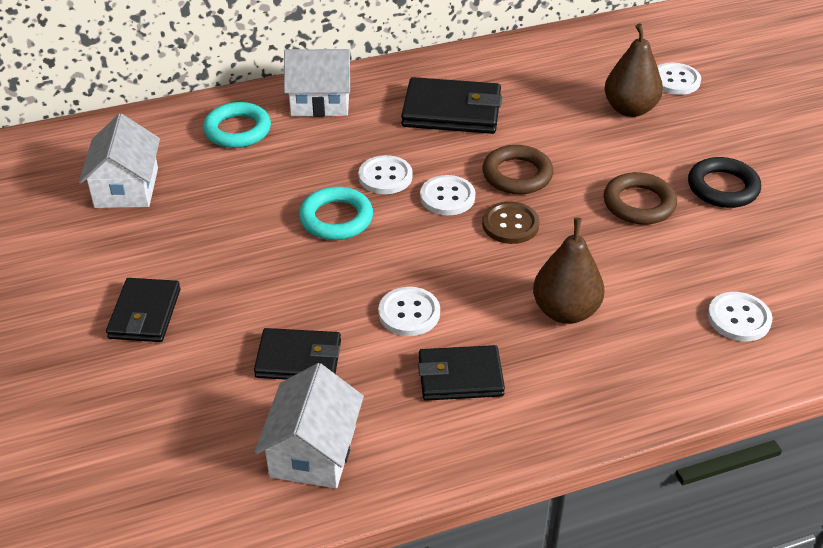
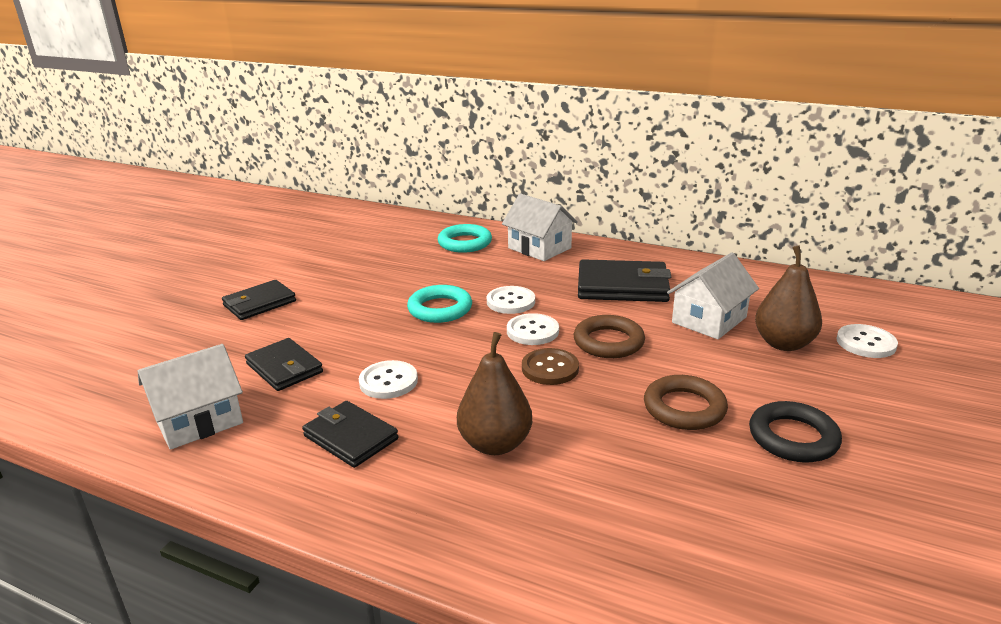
camera: 45 degrees right, 15 degrees down
(126, 188) = (359, 245): white house -> white house (709, 320)
(451, 111) = (622, 286): black wallet -> black wallet turned 45 degrees counterclockwise
(739, 318) = (642, 545): white button -> none

